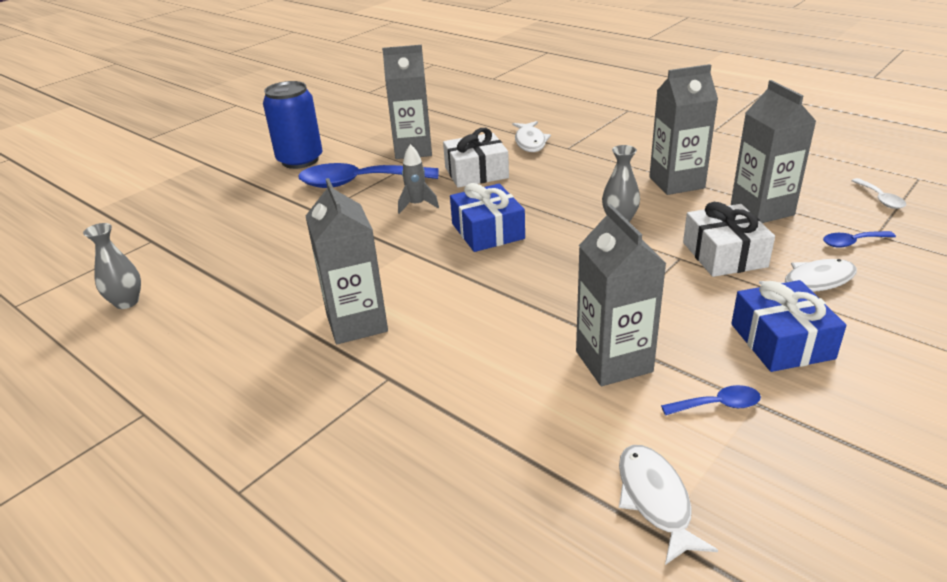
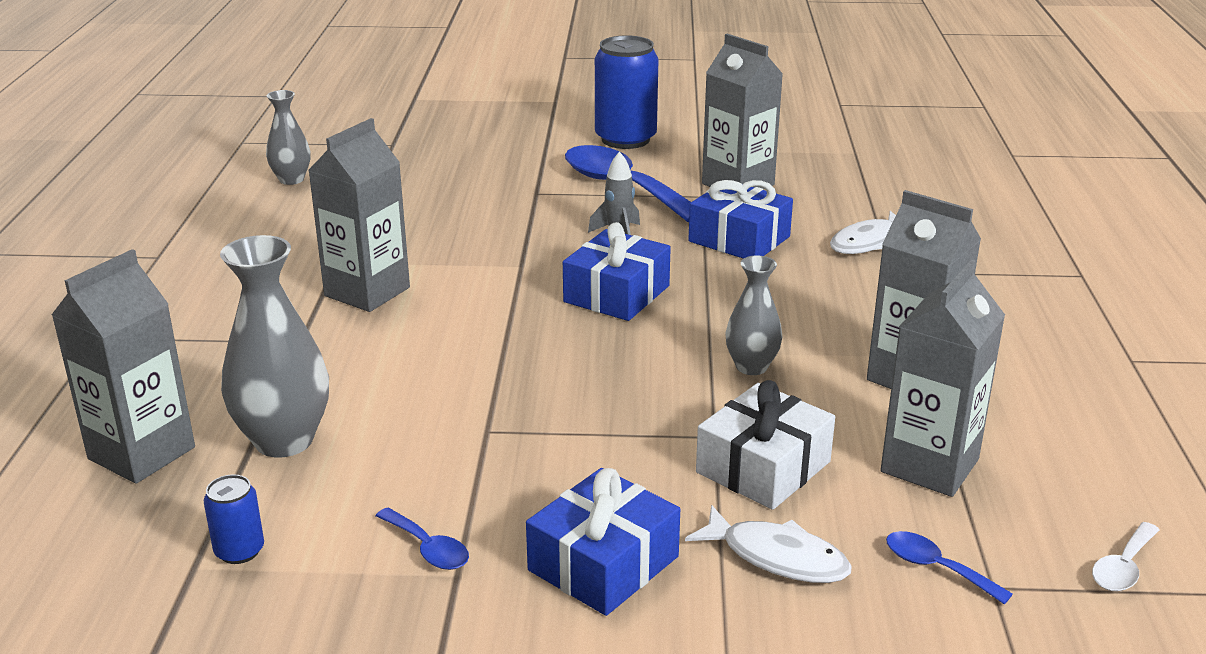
camera: 50 degrees right, 5 degrees down
(476, 173) = (739, 239): white gift -> blue gift
(523, 430) = (284, 440): none -> grey vase
(613, 361) = (444, 456): grey carton -> grey carton (141, 453)
(655, 500) = (239, 551): white fish -> blue can

